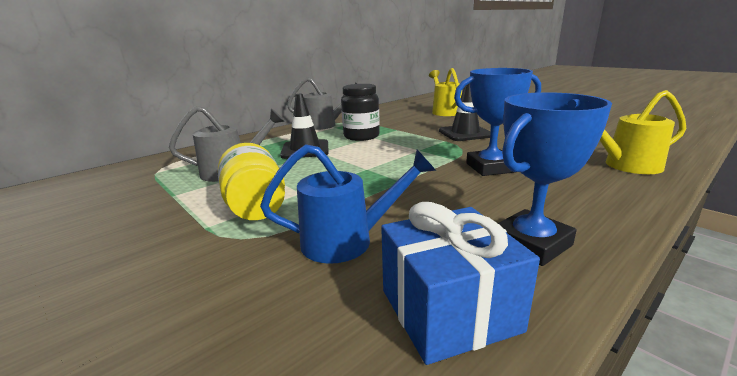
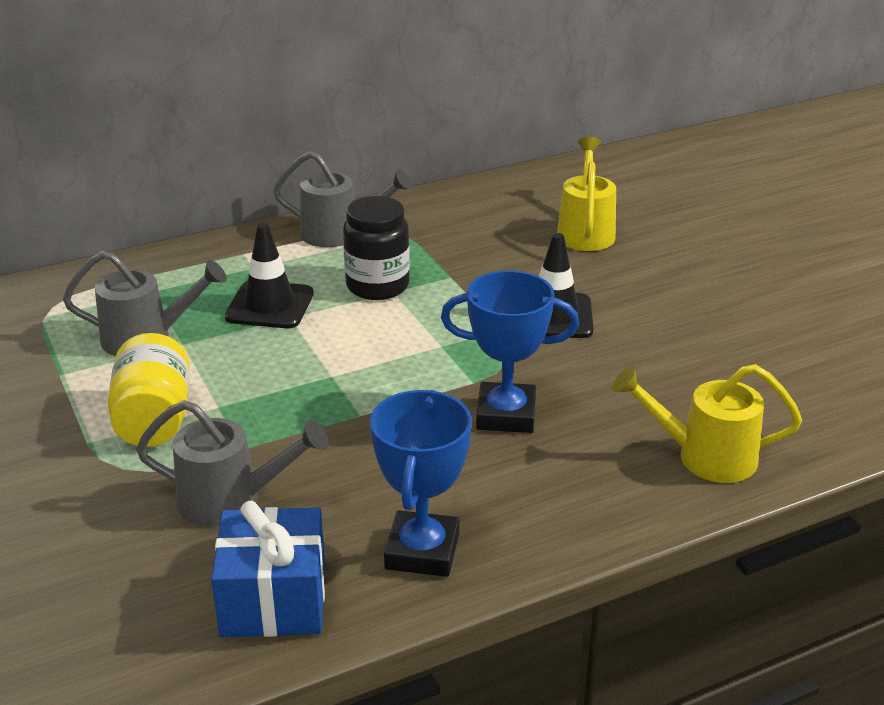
camera: 15 degrees right, 10 degrees up
(348, 241) = (231, 500): blue watering can -> grey watering can
(531, 243) = (422, 551): blue trophy -> blue trophy turned 60 degrees counterclockwise

